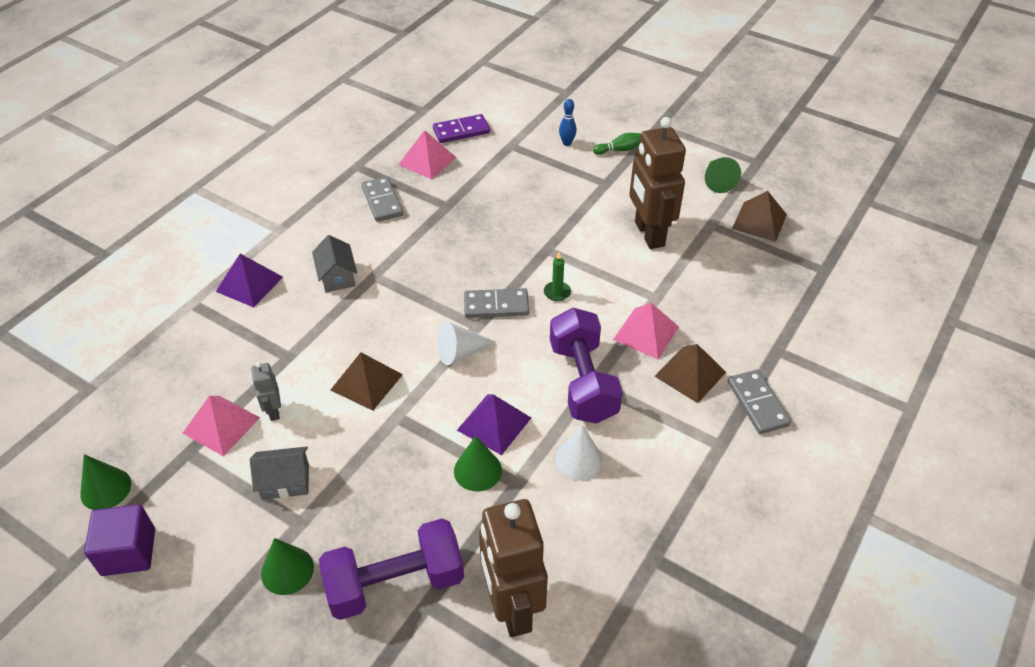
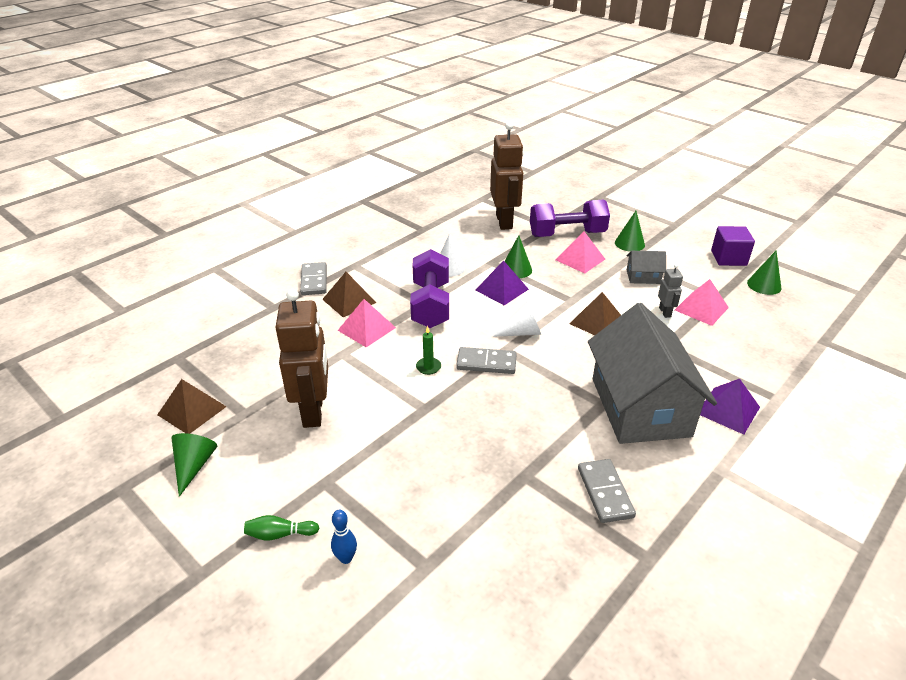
camera: 170 degrees left, 10 degrees down
(337, 276) = (640, 407): grey house -> grey house, size x2.42
(427, 161) = (549, 553): pink pyramid -> pink pyramid (580, 259)
(461, 131) = (495, 610): purple domino -> none

